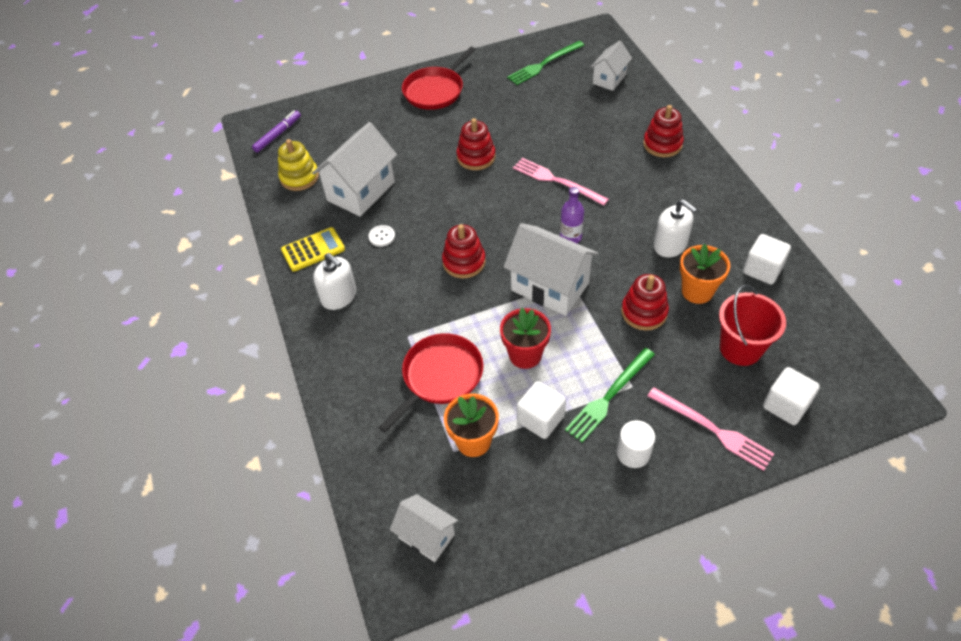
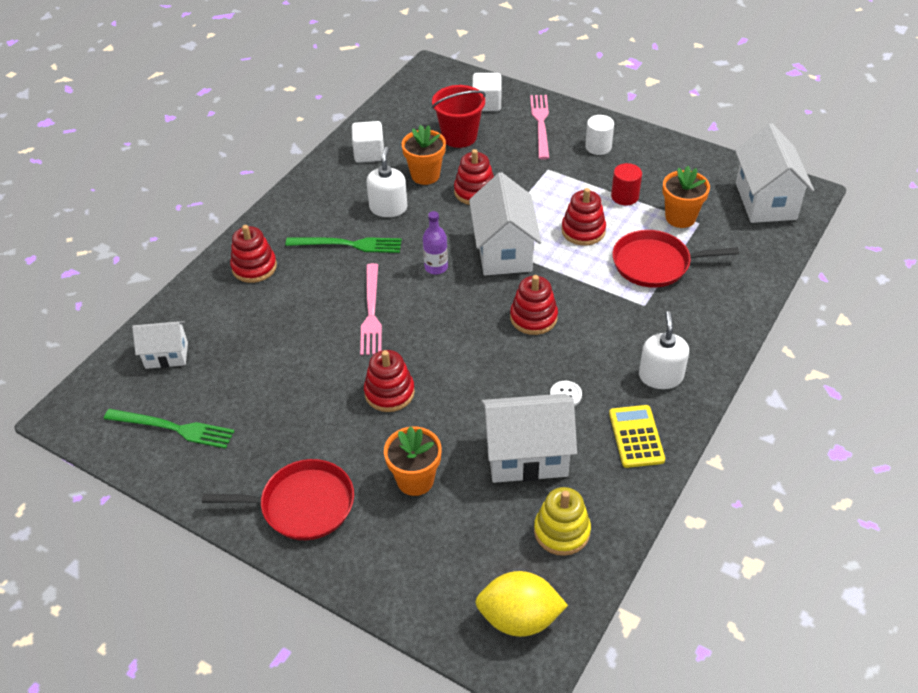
camera: 130 degrees left, 5 degrees down
(278, 134) = (519, 618): purple marker -> yellow lemon
(313, 250) = (636, 436): yellow calculator -> yellow calculator turned 60 degrees clockwise
(400, 138) = (415, 480): none -> orange flower pot
(426, 536) = (765, 201): white house -> white house, size x1.71
(525, 355) = (583, 231): red flower pot -> red stacking toy
(540, 419) = (624, 196): white cube -> red cylinder
(609, 396) = (568, 175): green fork -> green fork (348, 244)

